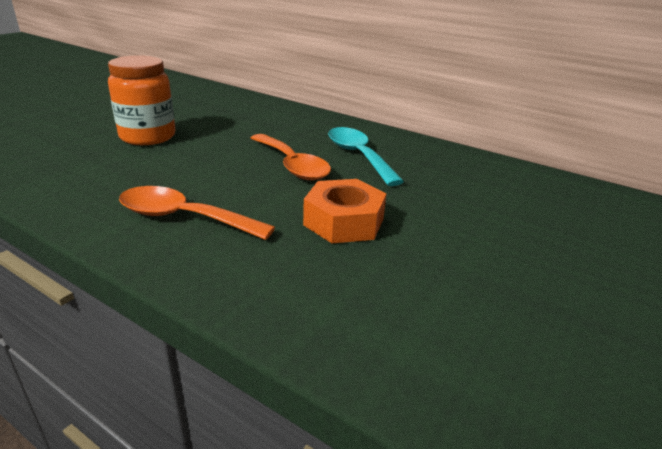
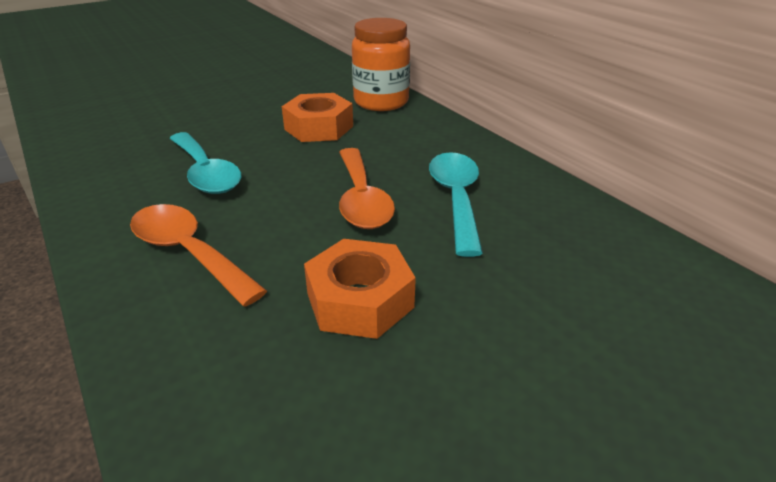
camera: 25 degrees right, 5 degrees up
(147, 166) = (206, 173): none -> turquoise spoon
(148, 137) = (236, 134): orange jar -> orange jar (381, 102)
(216, 125) = (318, 128): none -> orange nut

